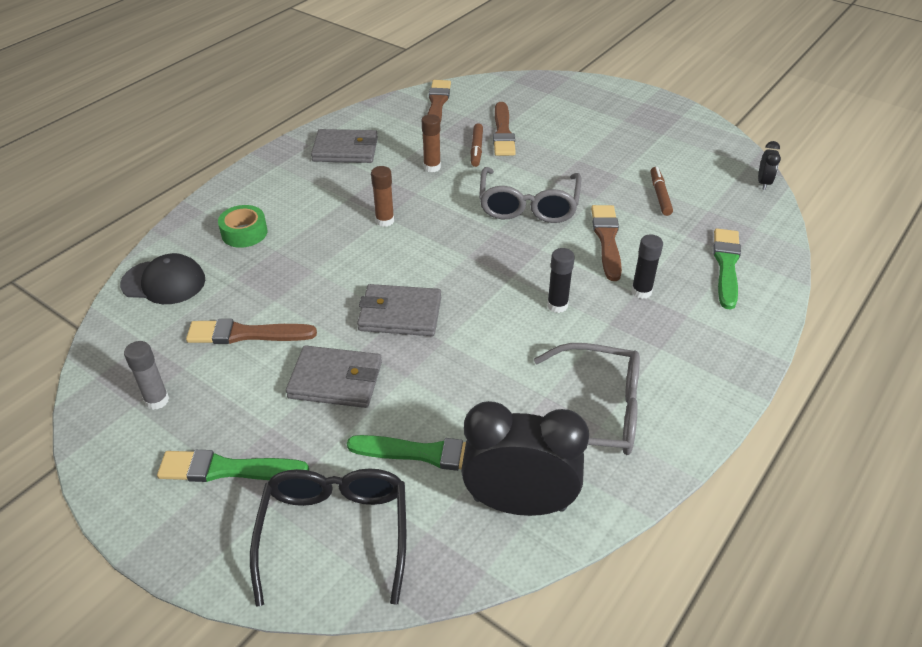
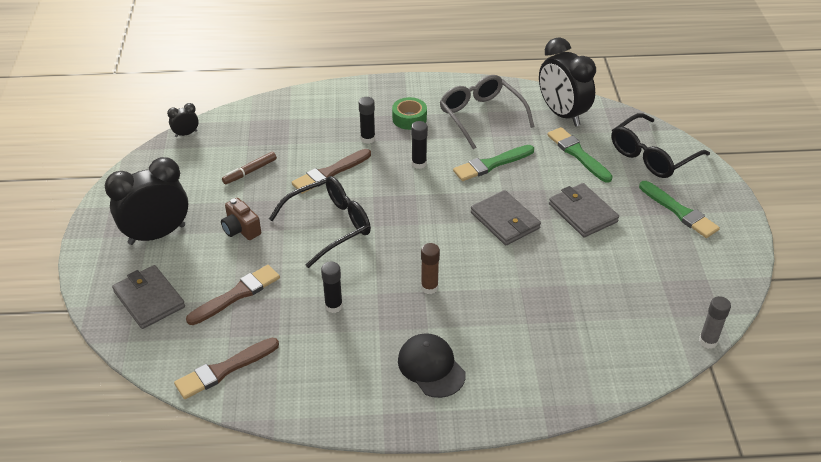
camera: 130 degrees left, 0 degrees up
(157, 400) = (691, 272): grey glue stick -> grey glue stick (708, 341)
(163, 282) = (627, 356): black cap -> black cap (431, 367)
(244, 233) = (533, 356): green tape -> green tape (409, 118)
(246, 334) = (605, 275): brown brush -> none
(345, 150) = (365, 380): grey wallet -> grey wallet (149, 299)
(432, 167) = (333, 306): brown glue stick -> black glue stick
(476, 149) = (280, 295): brown marker -> none
(528, 206) = (330, 225): grey glasses -> black glasses
(579, 161) = (241, 229): none -> brown camera
(619, 123) = (157, 234): none -> black clock
(726, 265) = (304, 118): green brush -> green brush (491, 164)

